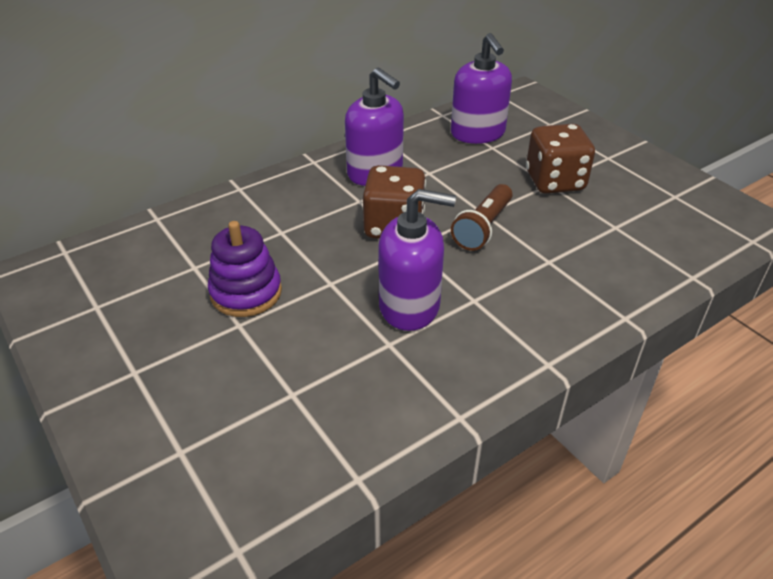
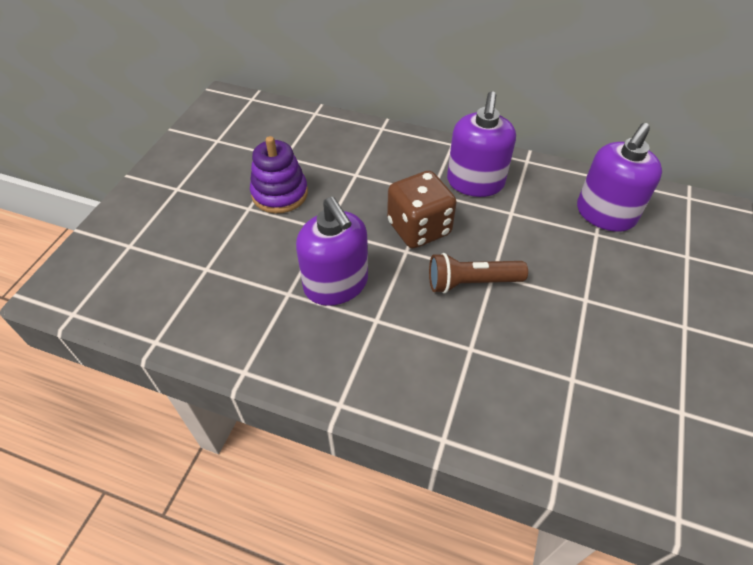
camera: 55 degrees right, 10 degrees up
(555, 181) = (593, 301): brown dice -> none

